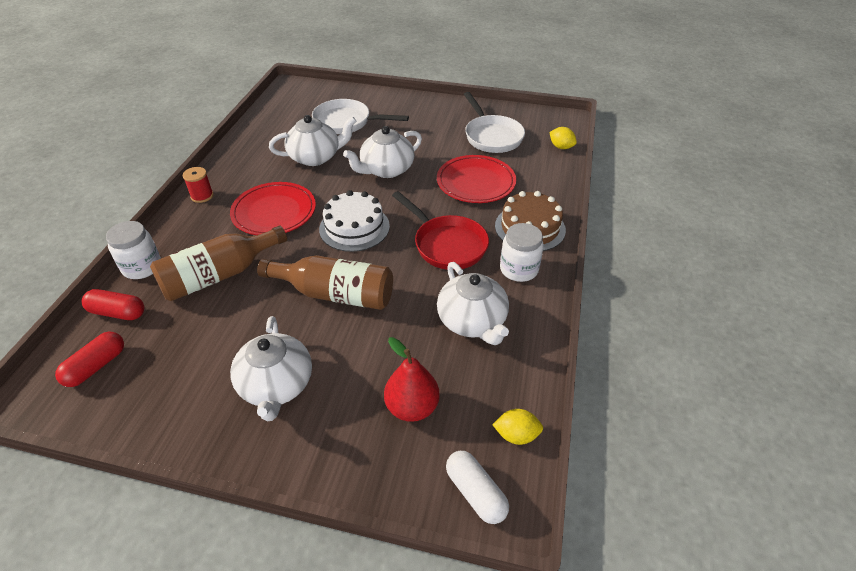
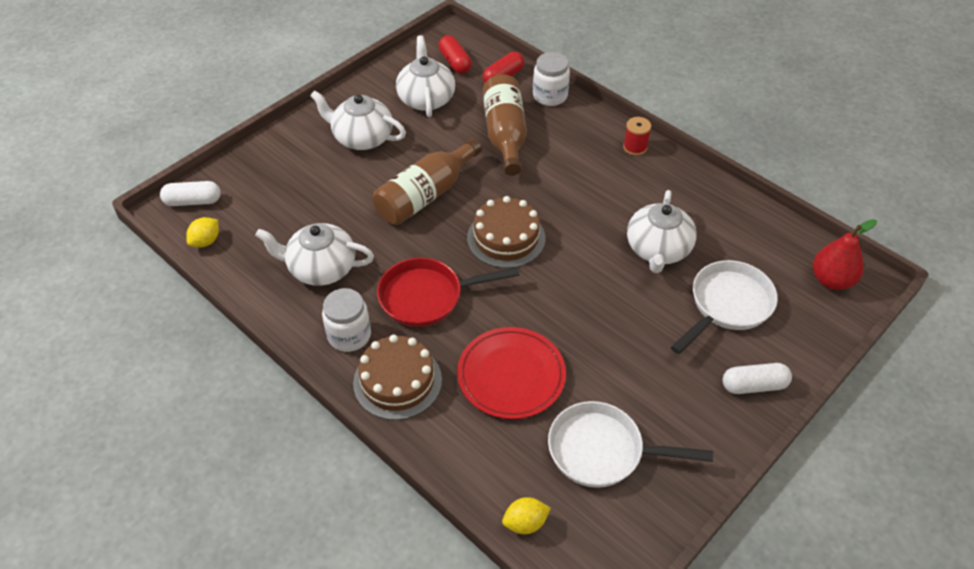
camera: 120 degrees right, 5 degrees up
(274, 212) = (572, 189): red plate -> none
(354, 227) = (506, 238): white cake -> brown cake
(386, 170) = (592, 302): white teapot -> white teapot (426, 98)
(400, 103) = (754, 385): none -> white capsule
(412, 407) = (279, 197): red pear -> red pear (831, 280)

